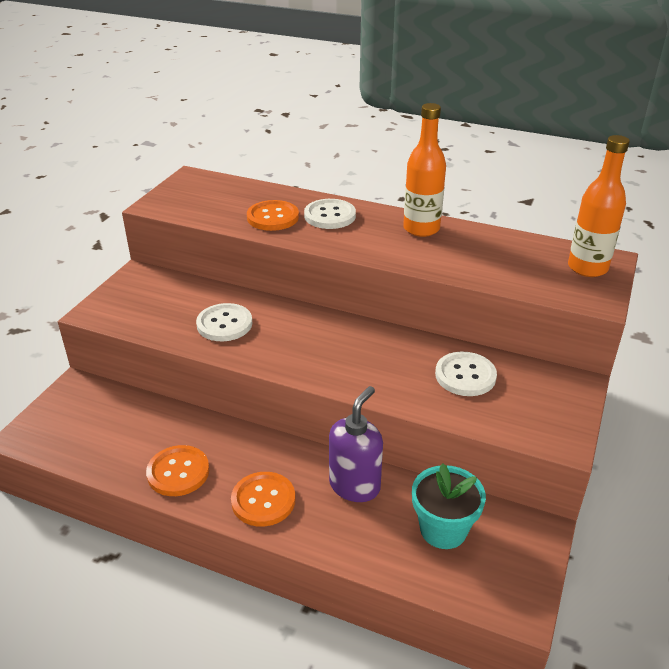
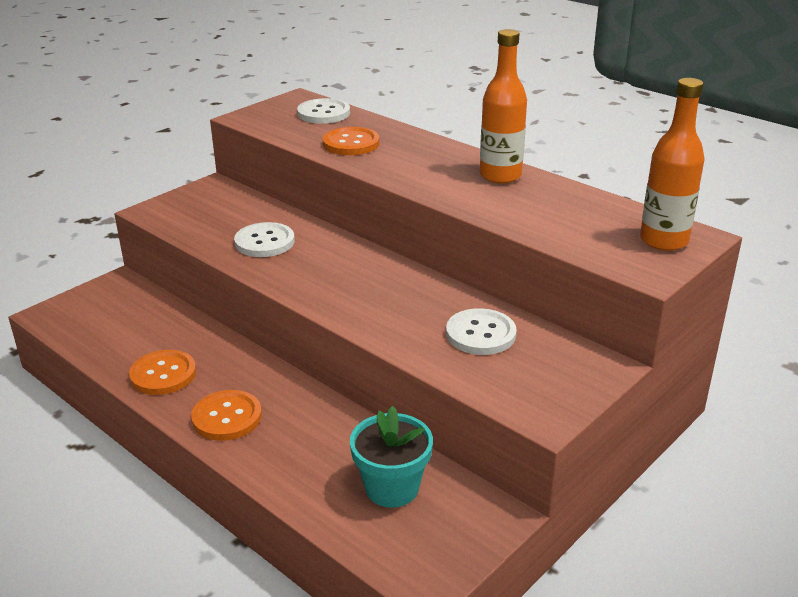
camera: 20 degrees right, 5 degrees down
(330, 216) = (411, 150): white button -> white button (323, 113)
(355, 485) = (326, 426): purple soap dispenser -> none

